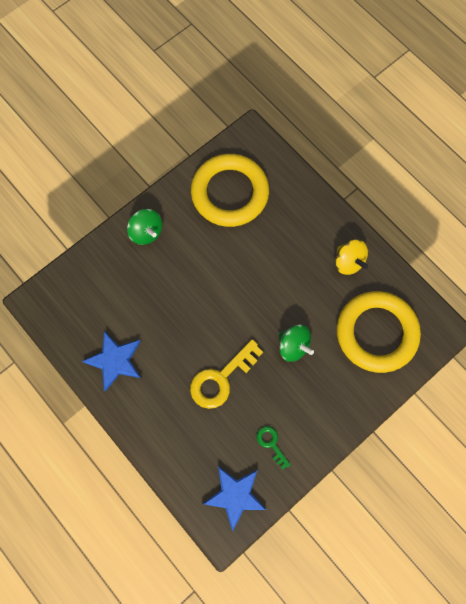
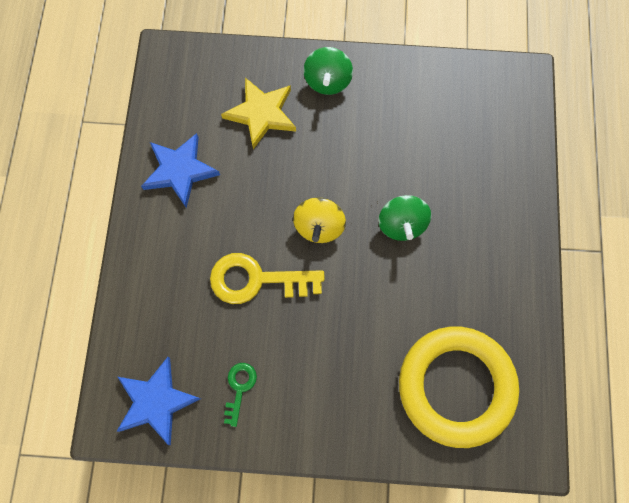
camera: 45 degrees right, 0 degrees up
(128, 285) = (261, 114): none -> yellow star
(230, 193) = (445, 114): yellow ring -> none
(293, 346) = (357, 317): green spinning top -> green spinning top (401, 224)
(348, 262) = (499, 289): yellow spinning top -> yellow spinning top (319, 227)

